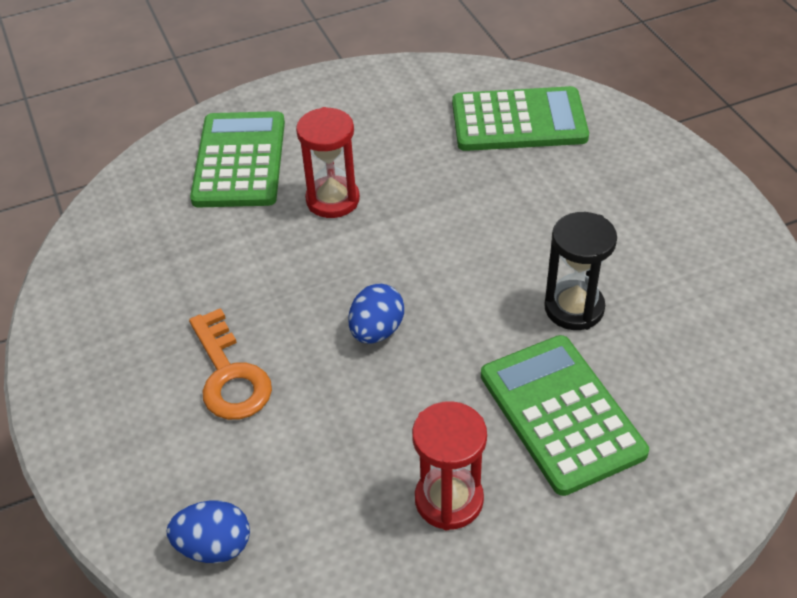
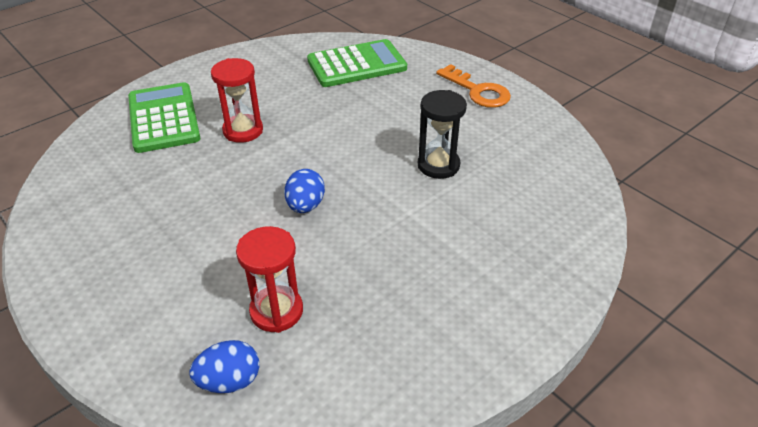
camera: 20 degrees left, 5 degrees down
(229, 375) = (202, 258): orange key -> orange key (478, 91)
(449, 500) = (400, 303): red hourglass -> red hourglass (276, 311)
(561, 414) = (456, 231): green calculator -> none

